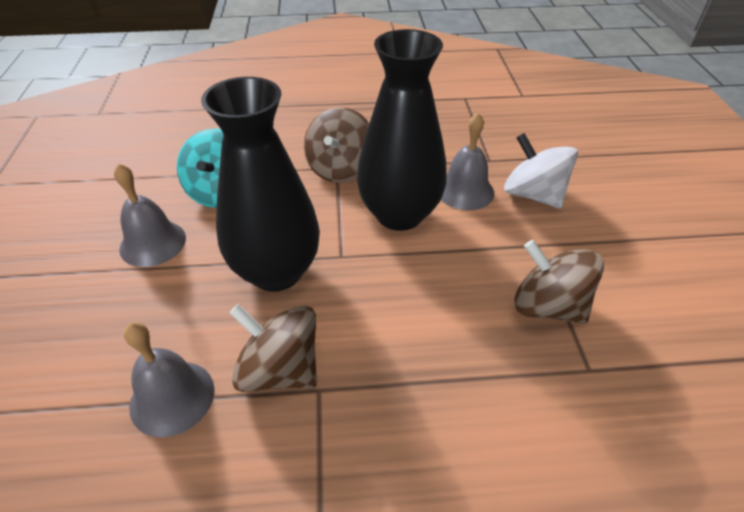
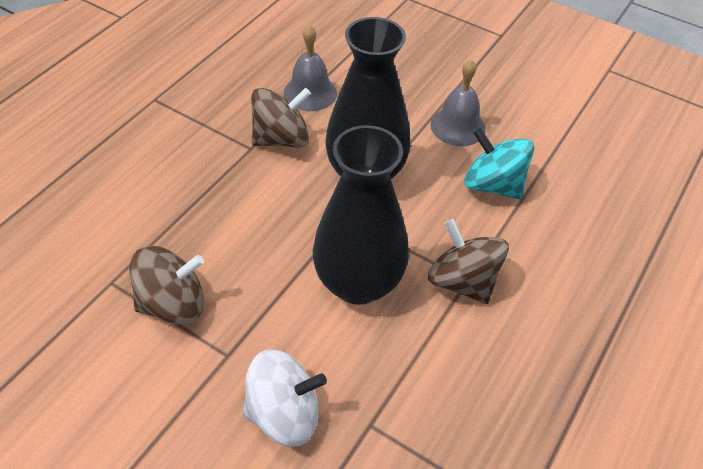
camera: 125 degrees right, 5 degrees up
(465, 191) = (343, 358): grey bell -> none

